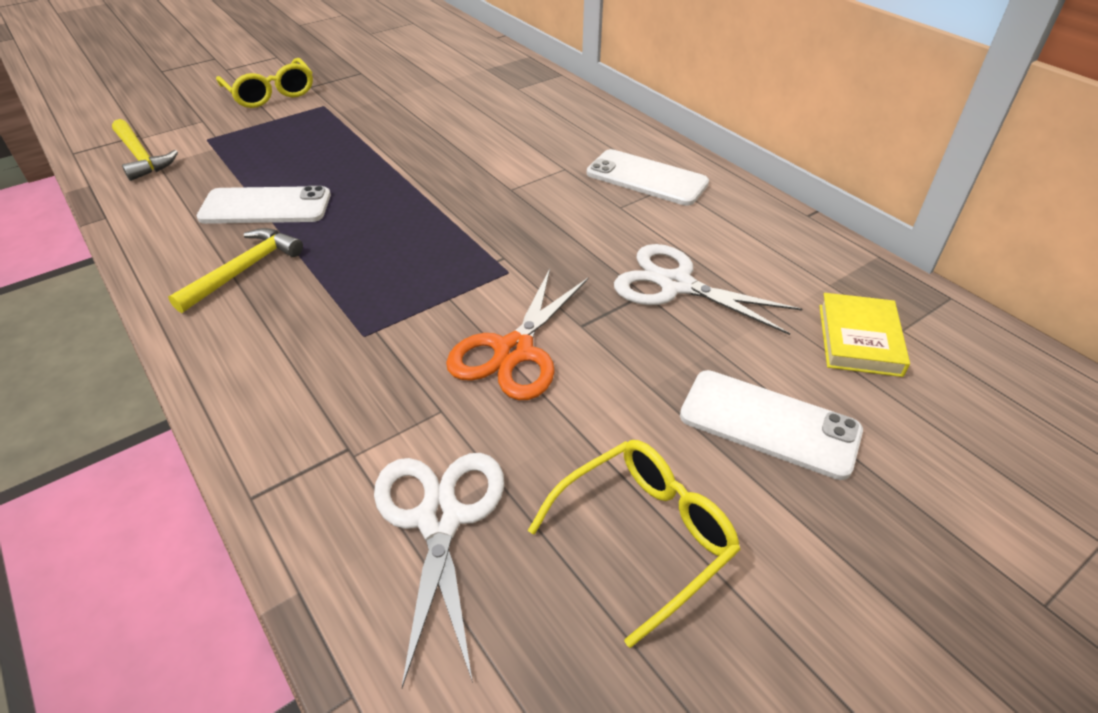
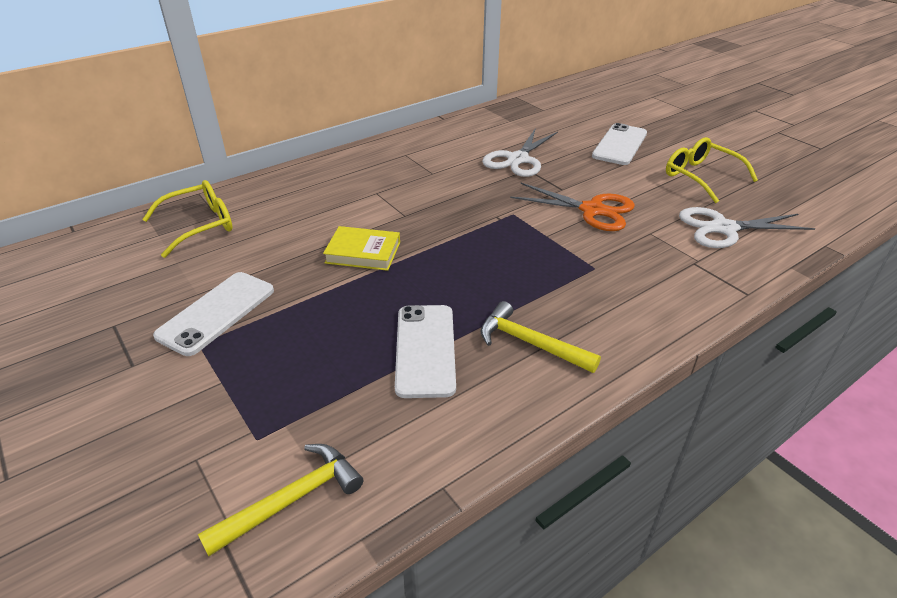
camera: 90 degrees left, 5 degrees down
(271, 94) = (138, 401): yellow glasses -> yellow glasses (200, 225)
(646, 178) = (396, 162): white phone -> white phone (217, 313)
(859, 339) = (553, 119): yellow book -> yellow book (363, 252)

